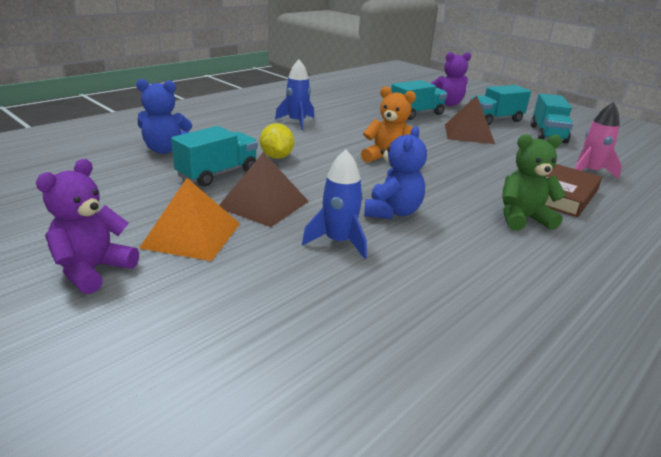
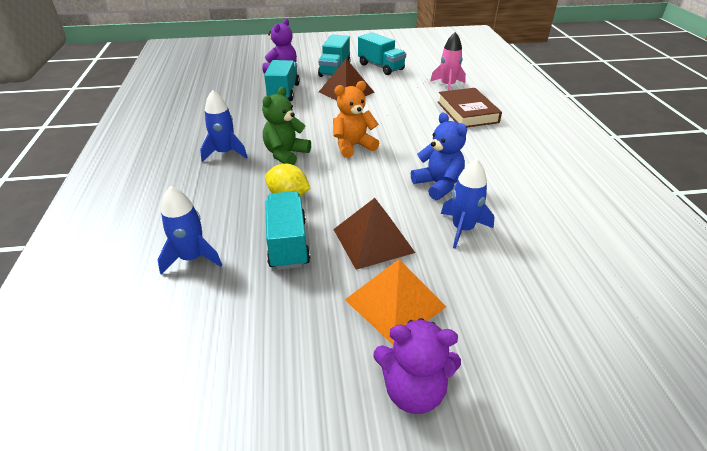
camera: 50 degrees left, 10 degrees up
(93, 270) = (413, 390): purple teddy bear -> purple teddy bear turned 60 degrees counterclockwise
(165, 150) = (192, 258): blue teddy bear -> blue rocket
(522, 218) = (487, 141): green teddy bear -> green teddy bear (286, 154)

